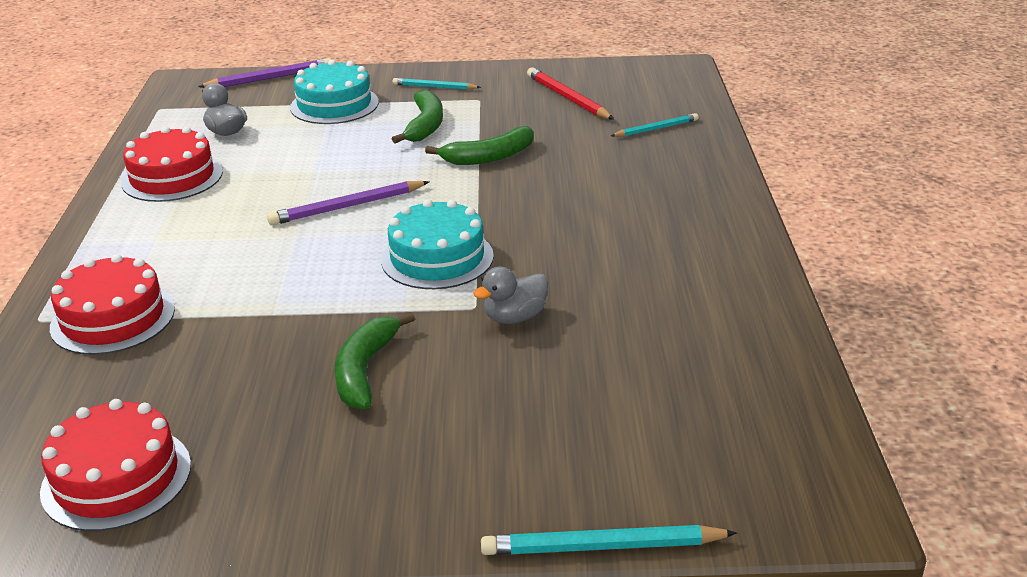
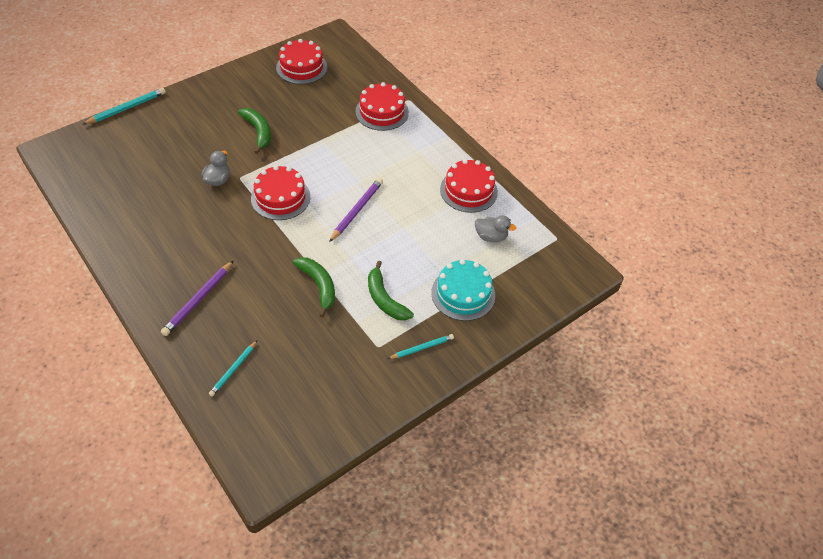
camera: 140 degrees right, 20 degrees up
(270, 78) = (538, 303): purple pencil -> purple pencil (198, 300)
(437, 258) = (280, 197): turquoise cake -> red cake
(489, 157) = (319, 286): green banana -> green banana turned 120 degrees clockwise
(567, 98) = (319, 380): red pencil -> none

